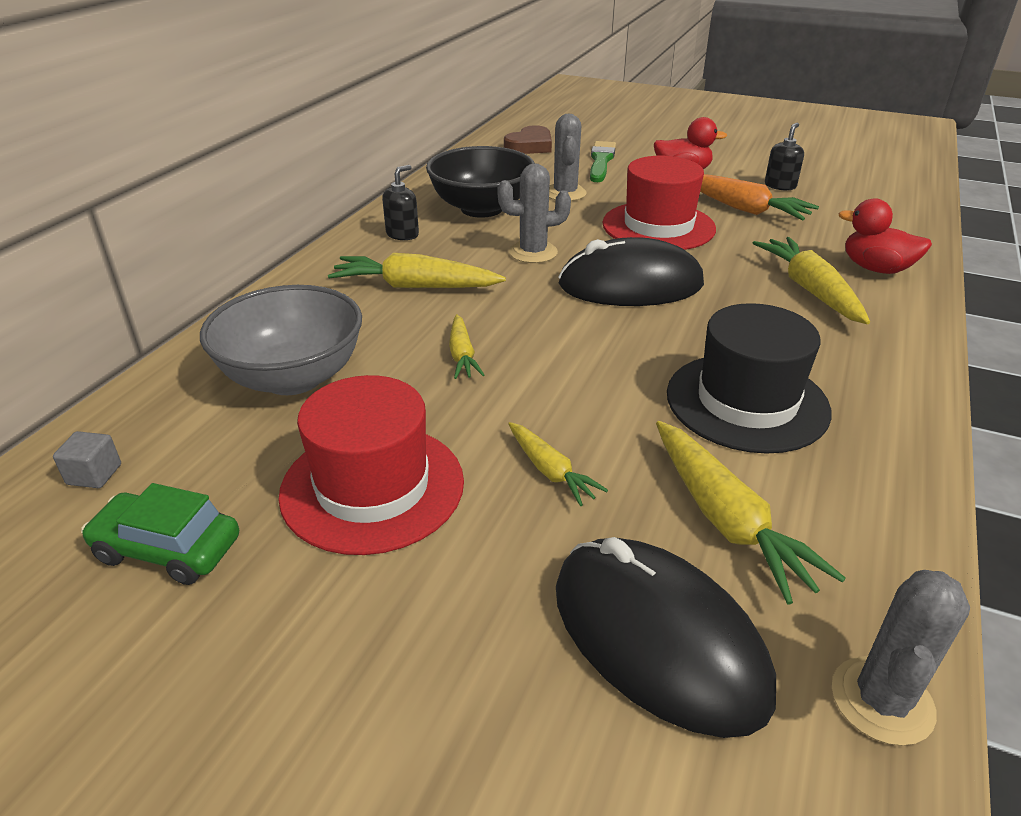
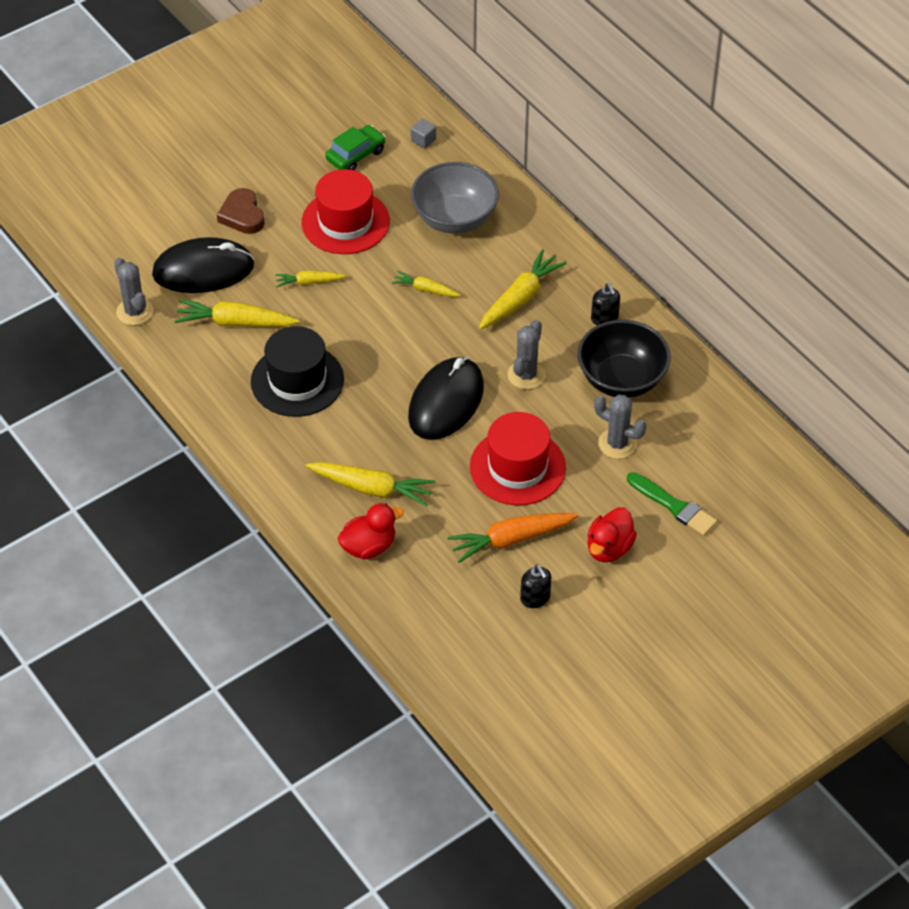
camera: 120 degrees right, 15 degrees up
(530, 146) = (746, 474): brown heart -> brown heart (242, 215)

